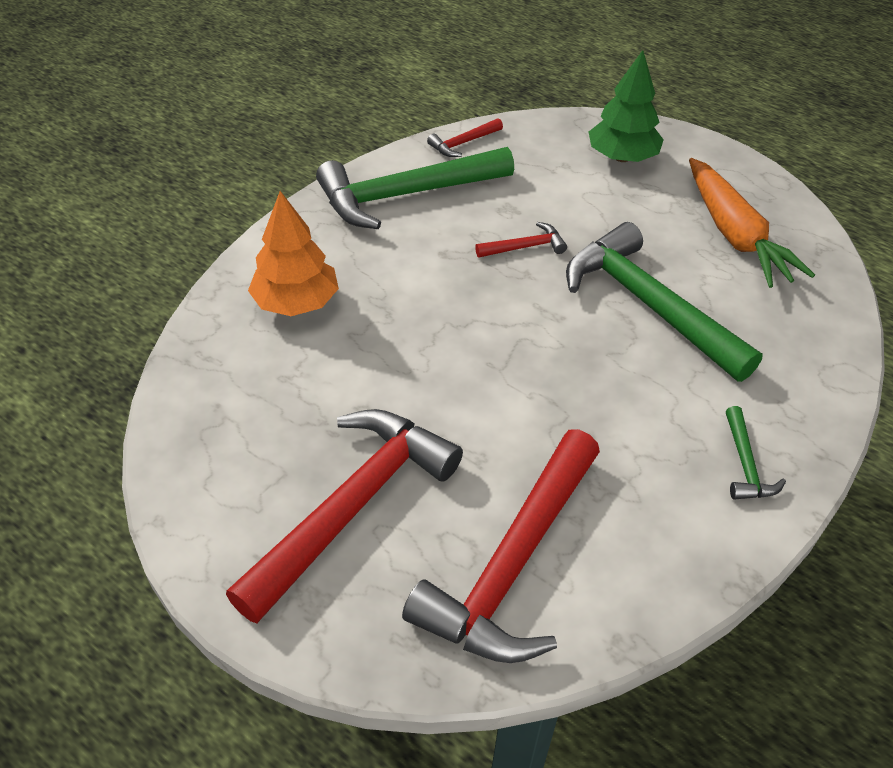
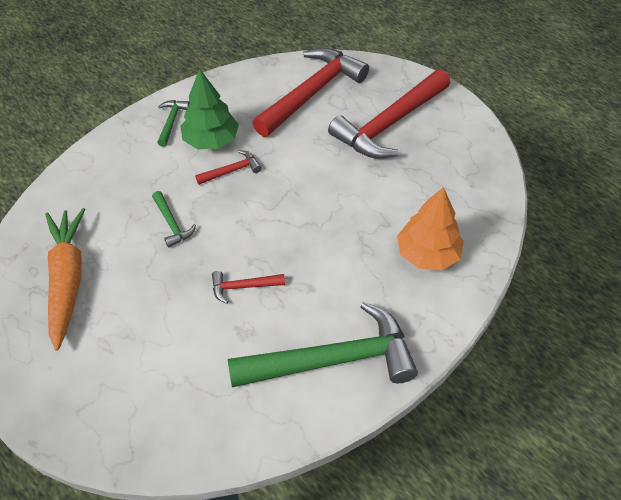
camera: 170 degrees left, 5 degrees up
(463, 143) = (263, 432): red hammer -> red hammer (232, 171)
(622, 157) = (110, 389): green tree -> green tree (211, 140)
(649, 305) = (172, 224): green hammer -> green hammer, size x0.43

